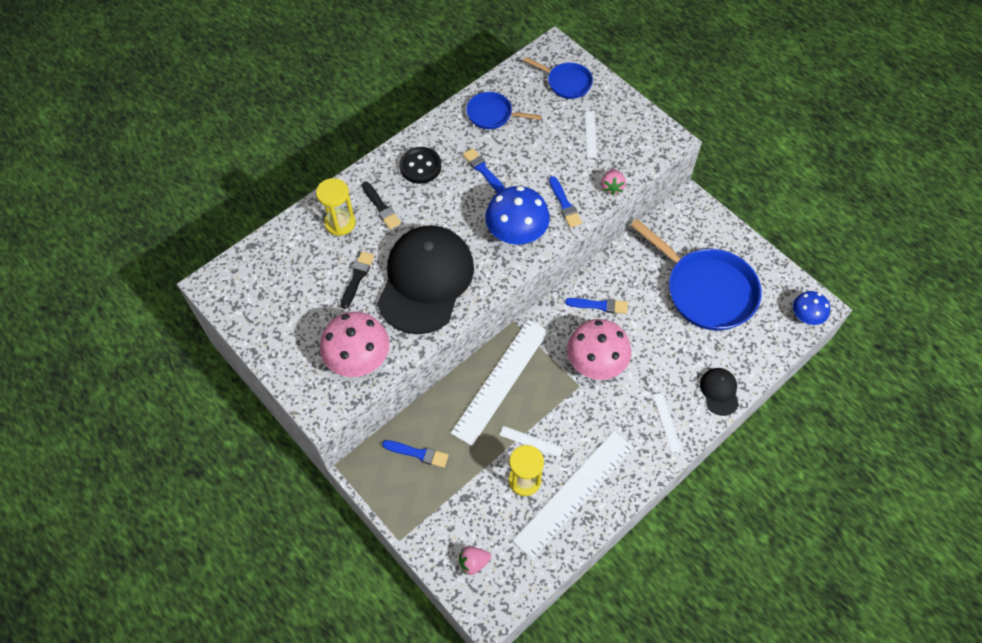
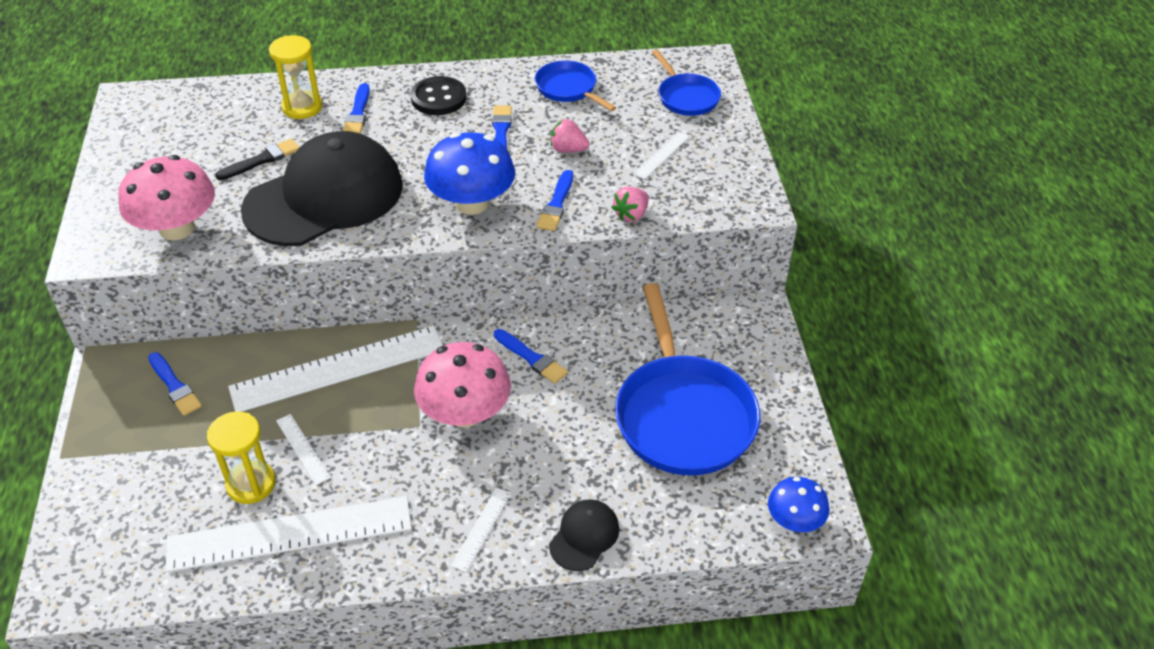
camera: 35 degrees right, 15 degrees down
(381, 207) = (357, 113): black brush -> blue brush
(473, 562) = (104, 531): pink strawberry -> pink strawberry (568, 149)

